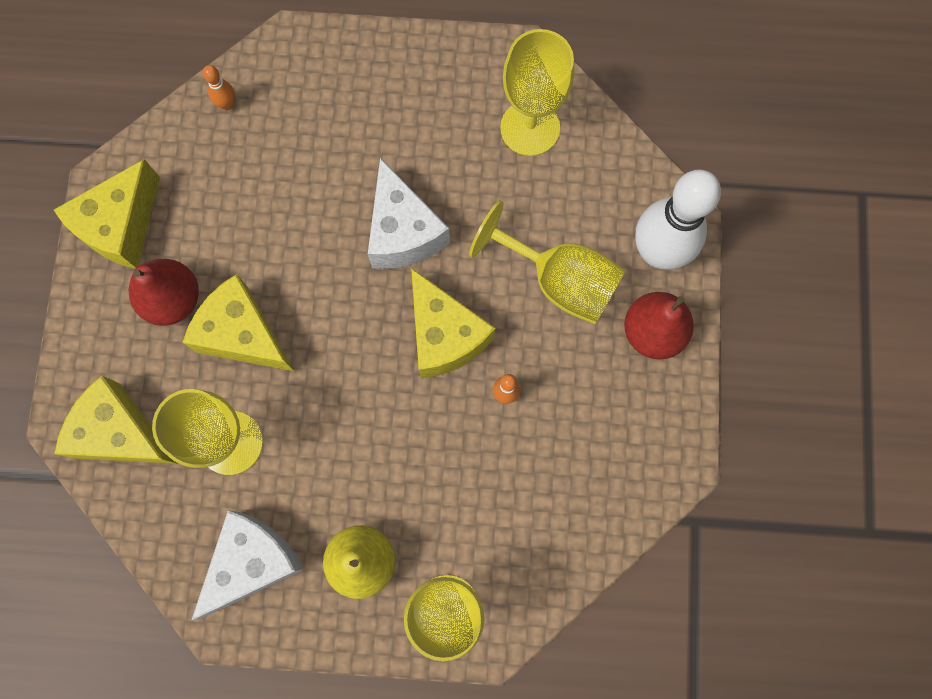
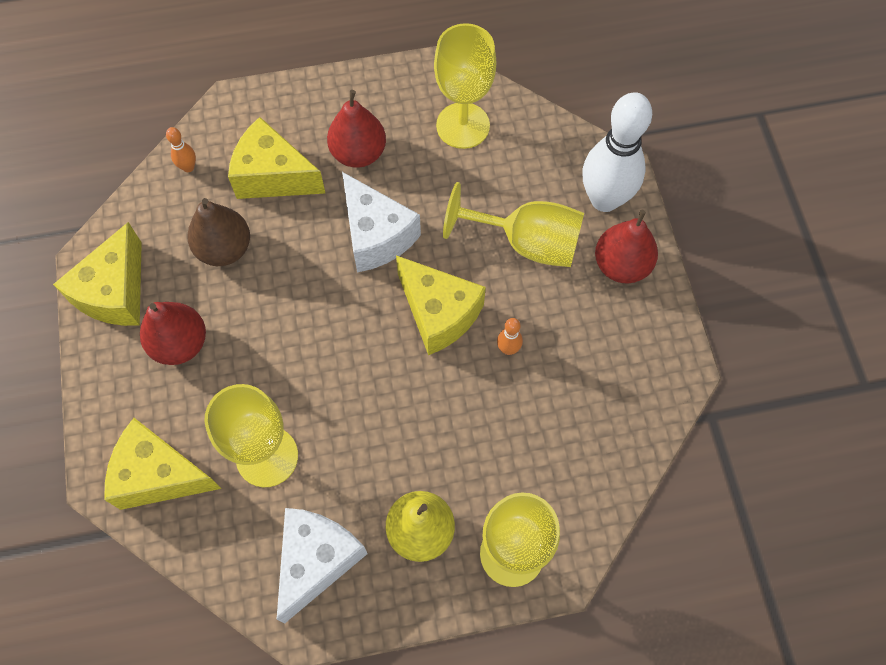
camera: 15 degrees left, 10 degrees down
(242, 206) = (224, 249): none -> brown pear
(243, 334) = (254, 358): yellow cheese -> yellow cheese (273, 176)
(409, 132) = (358, 153): none -> red pear

